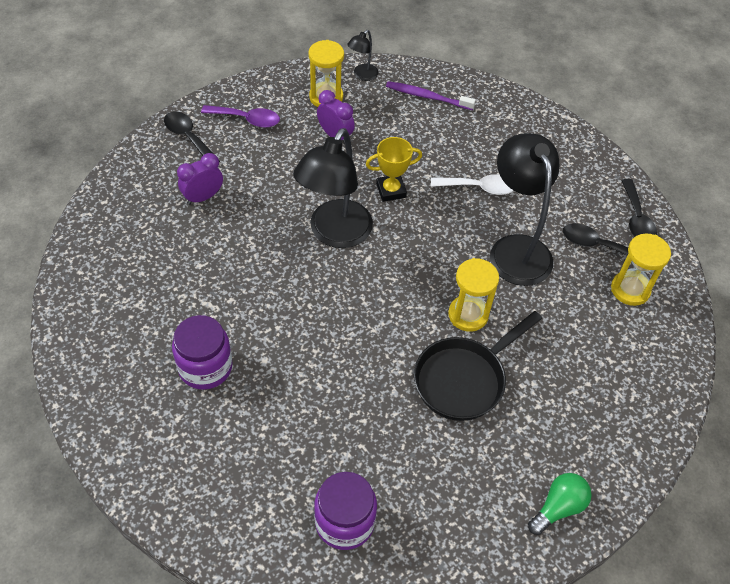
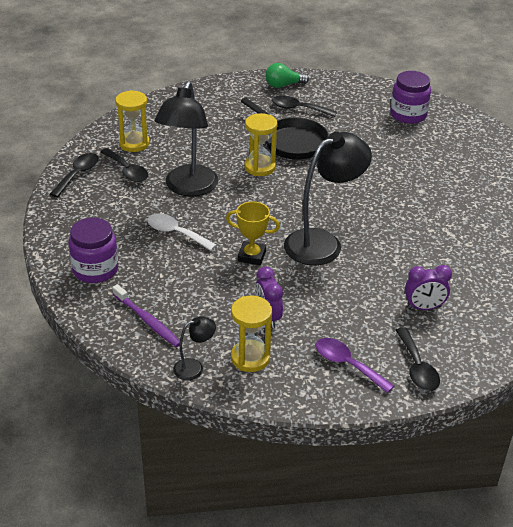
camera: 150 degrees left, 15 degrees down
(205, 367) = (465, 200): purple jar -> purple jar (95, 270)
(463, 379) = (291, 141): black pan -> black pan turned 60 degrees clockwise
(500, 457) = (298, 109): none -> black spoon

